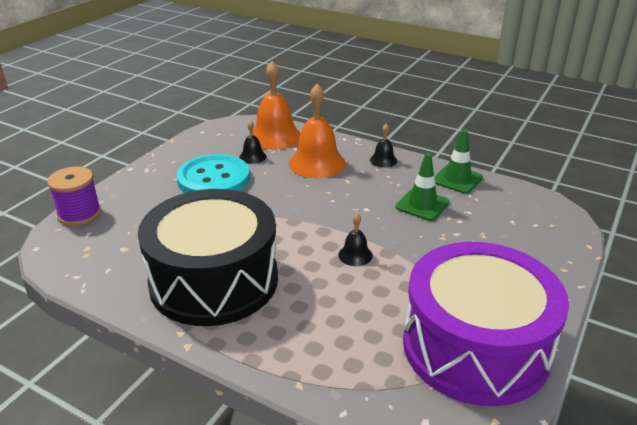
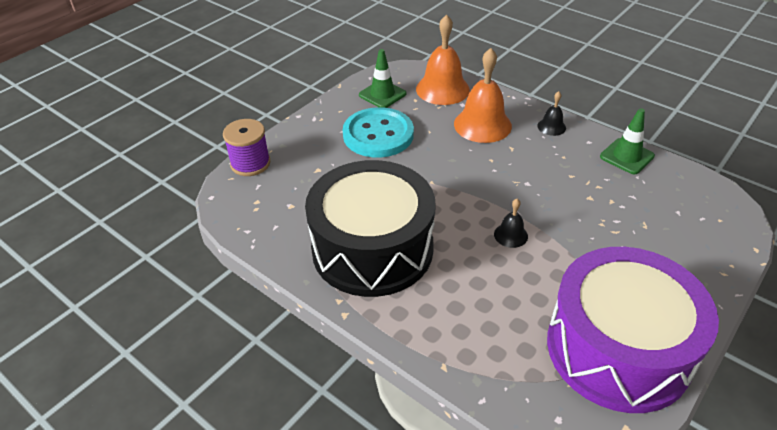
camera: 10 degrees right, 10 degrees up
(252, 157) = (418, 111): black bell -> none
(422, 205) = (585, 184): green traffic cone -> green traffic cone (382, 94)

